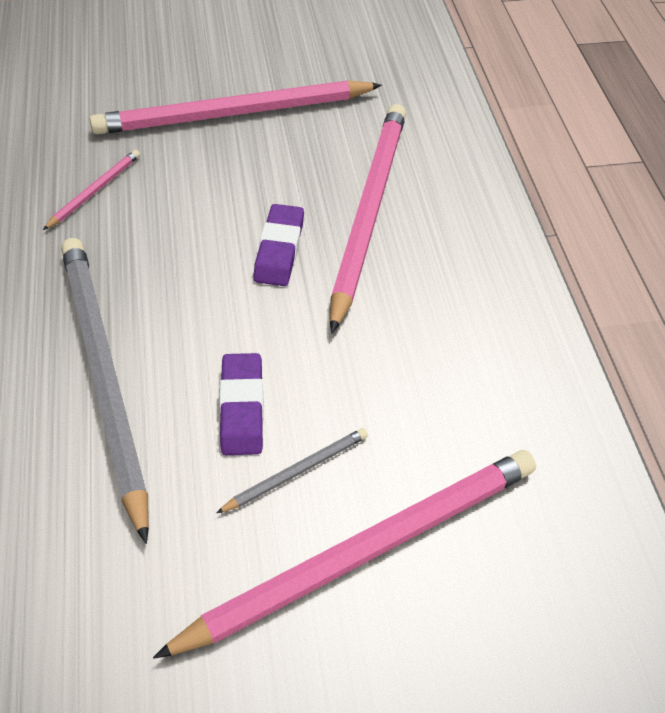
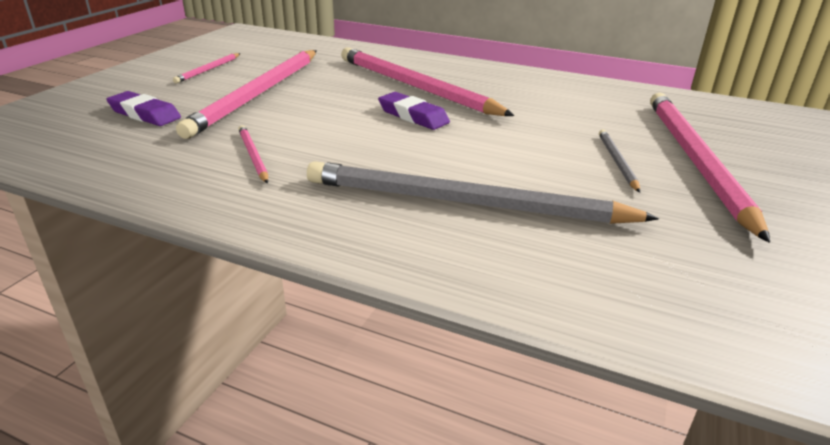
camera: 55 degrees left, 20 degrees down
(242, 408) = (546, 163): purple eraser -> purple eraser (145, 114)
(264, 46) = (208, 70): none -> pink pencil

